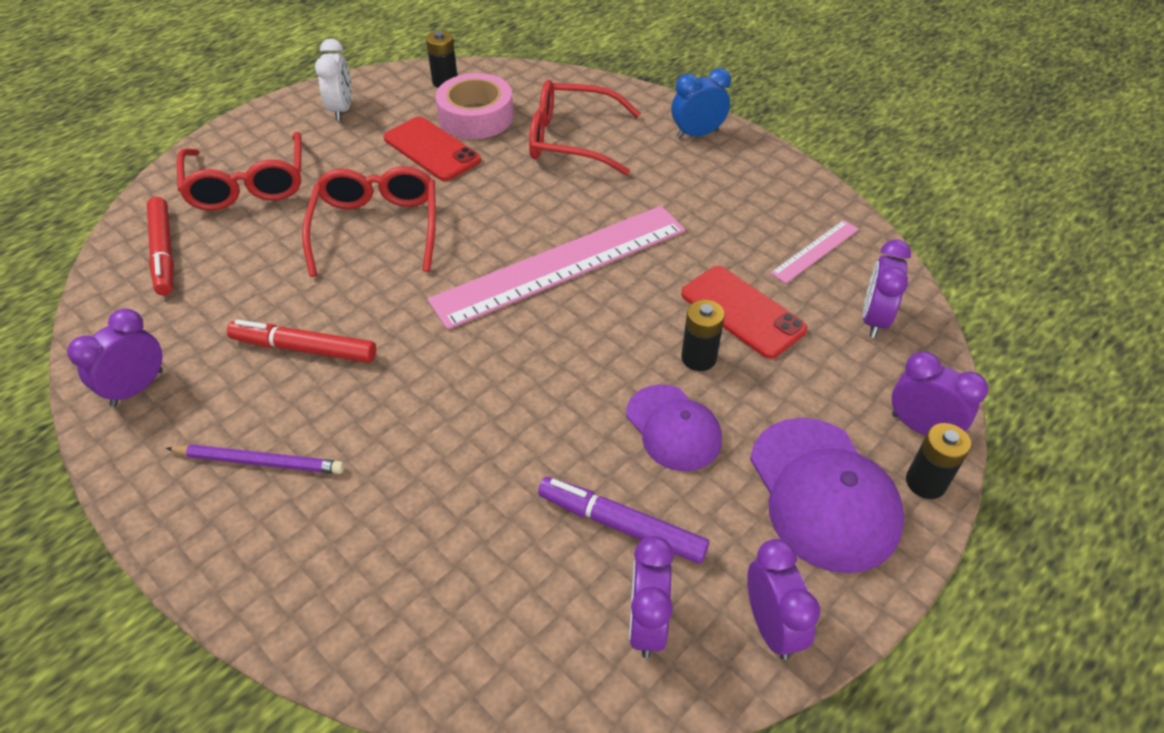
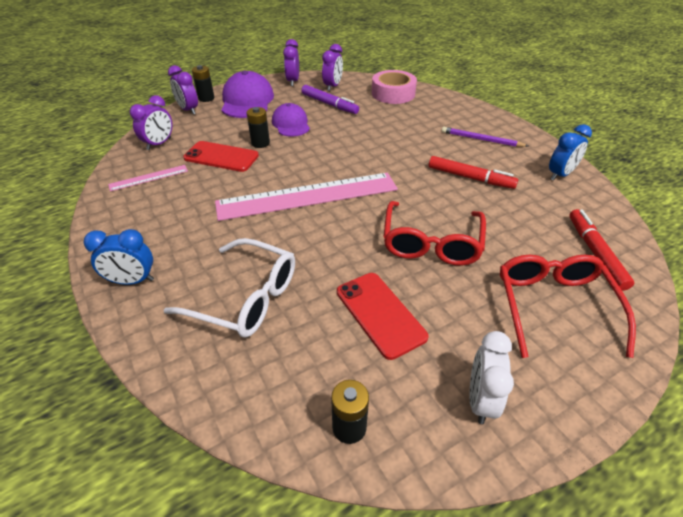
camera: 165 degrees left, 5 degrees down
(137, 388) = (560, 175): purple clock -> blue clock
(476, 116) = (326, 351): pink tape -> pink tape (393, 93)
(571, 140) = (246, 298): red glasses -> white glasses
(742, 312) = (221, 157): red phone -> red phone turned 45 degrees counterclockwise

